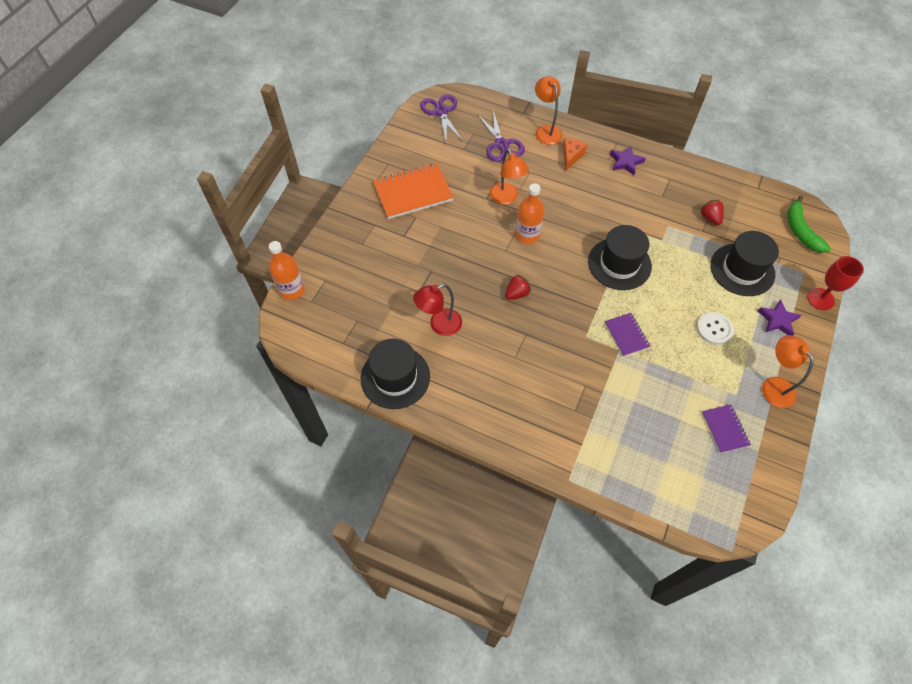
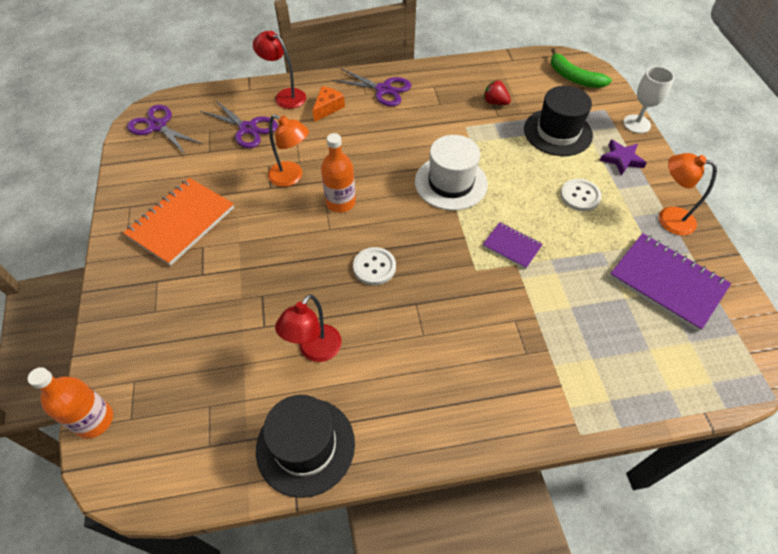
camera: 35 degrees left, 5 degrees down
(517, 294) = (374, 267): red strawberry -> white button
(546, 131) = (285, 96): orange lamp -> red lamp
(571, 156) = (328, 108): orange cheese -> orange cheese turned 45 degrees clockwise
(619, 264) = (450, 183): black hat -> white hat
(625, 162) = (383, 90): purple star -> purple scissors
(725, 429) = (667, 282): purple notebook -> purple notebook, size x1.87
(820, 299) = (636, 124): red goblet -> white goblet

